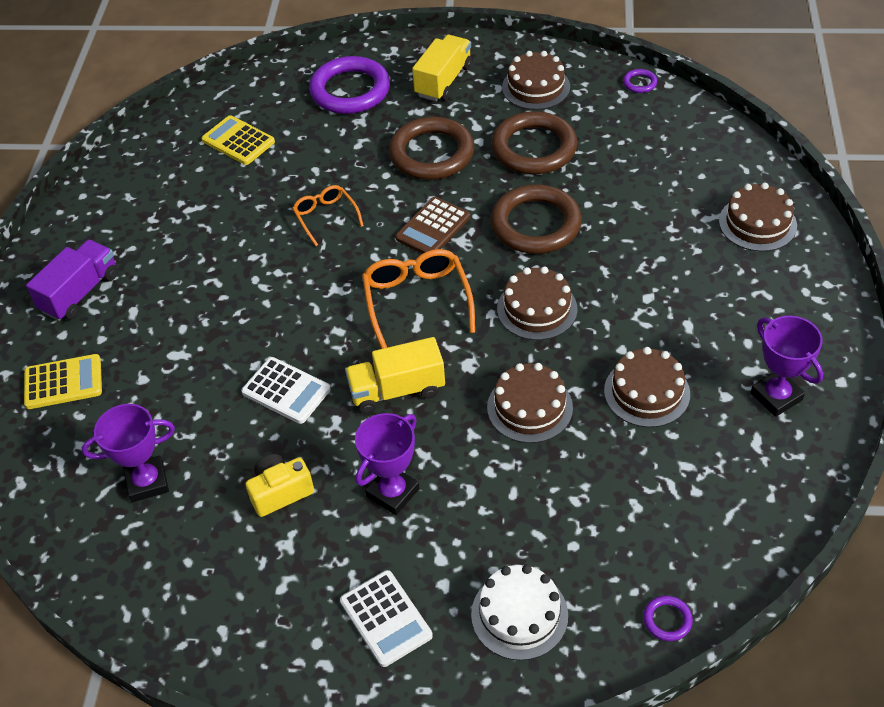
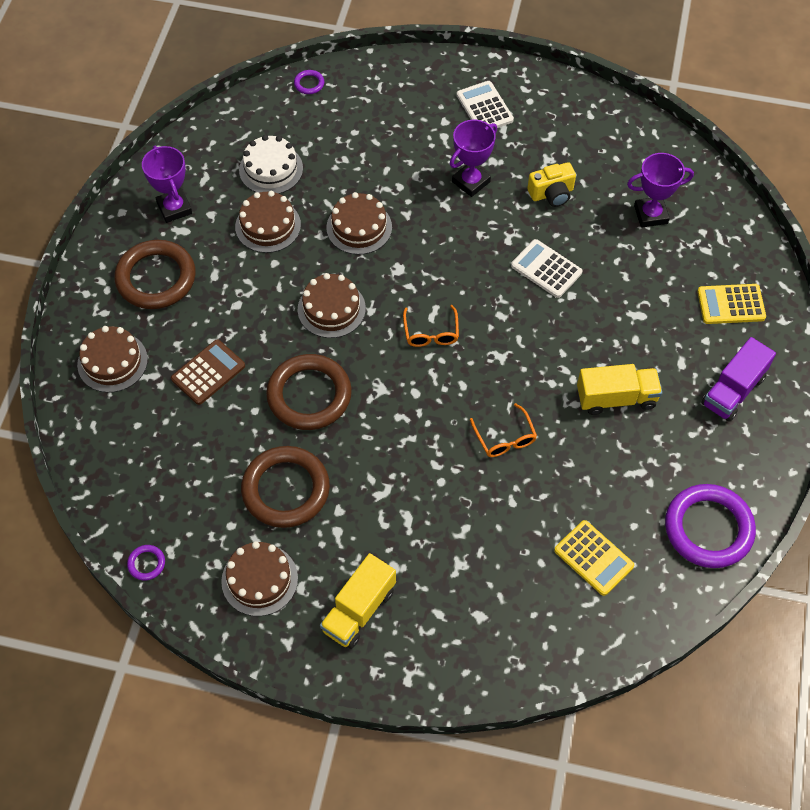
camera: 175 degrees left, 10 degrees up
(350, 90) = (466, 615): purple ring -> purple ring (708, 528)
(397, 390) = (458, 256): yellow truck -> yellow truck (616, 398)
(417, 301) = (431, 333): orange glasses -> orange glasses, size x0.61
(431, 153) = (390, 501): brown ring -> brown ring (156, 278)
(433, 227) = (404, 408): brown calculator -> brown calculator (208, 372)
(519, 614) = (399, 98): white cake -> white cake (271, 169)

